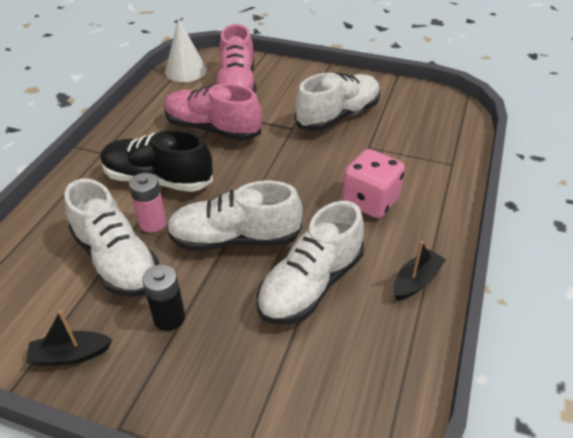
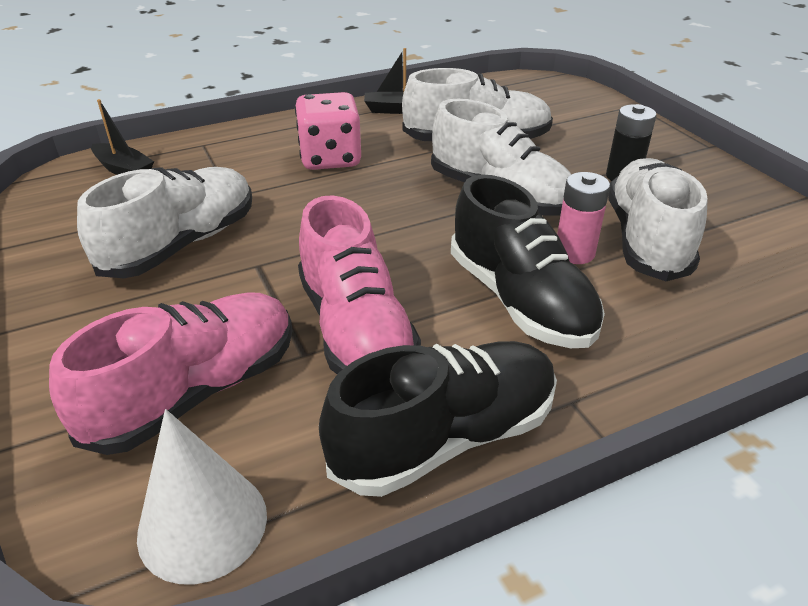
camera: 135 degrees left, 5 degrees down
(70, 355) = (734, 194): black boat -> black boat (124, 170)
(139, 119) = (445, 438): none -> black shoe
(338, 116) = (181, 244): white shoe -> white shoe turned 120 degrees clockwise

